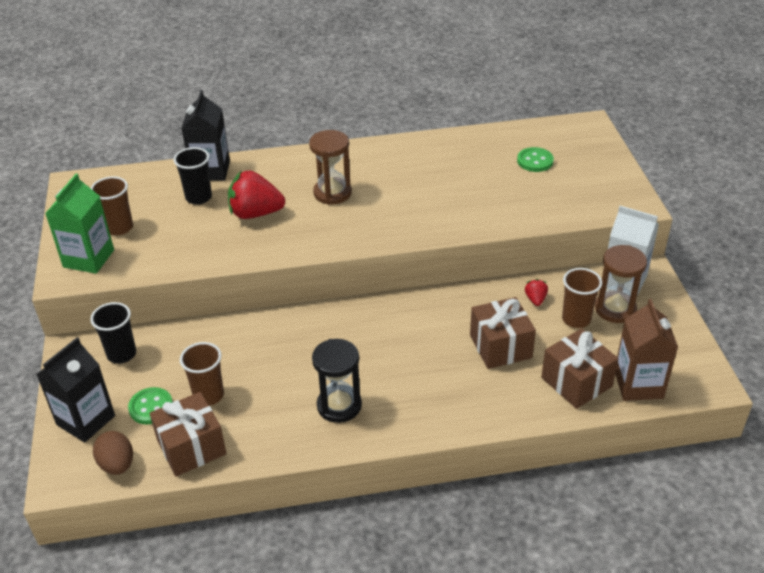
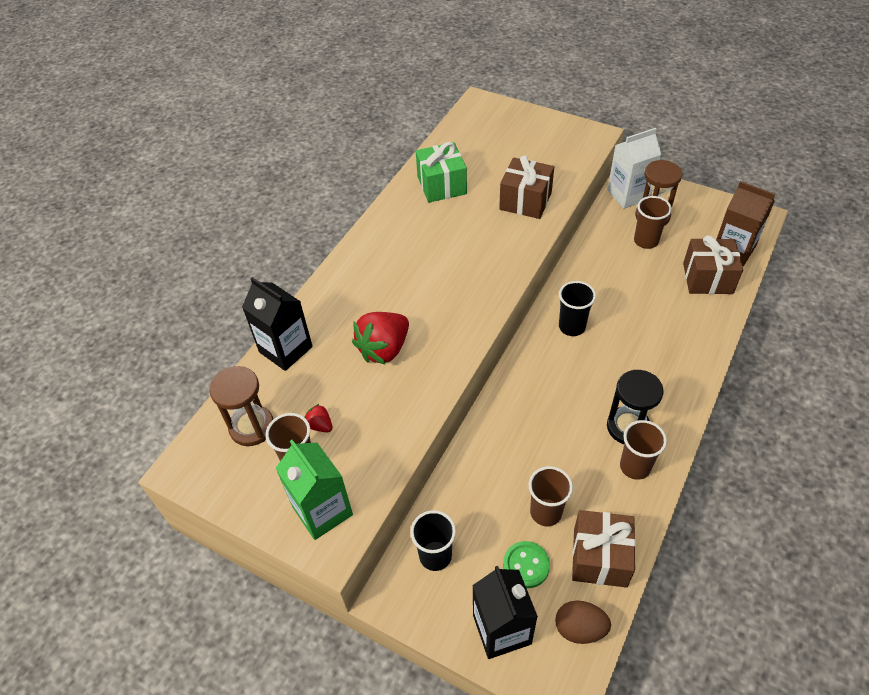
camera: 50 degrees left, 10 degrees up
(198, 197) = (317, 378): black cup -> black cup (572, 327)
(300, 429) = (635, 467): none -> brown cup
(332, 193) = (409, 284): brown hourglass -> brown hourglass (252, 427)
(460, 155) = (441, 185): none -> green gift
(500, 346) = (640, 296): brown gift -> brown gift (525, 201)
(535, 161) = (493, 152): green button -> none
(535, 299) = (607, 249): red strawberry -> red strawberry (320, 425)

